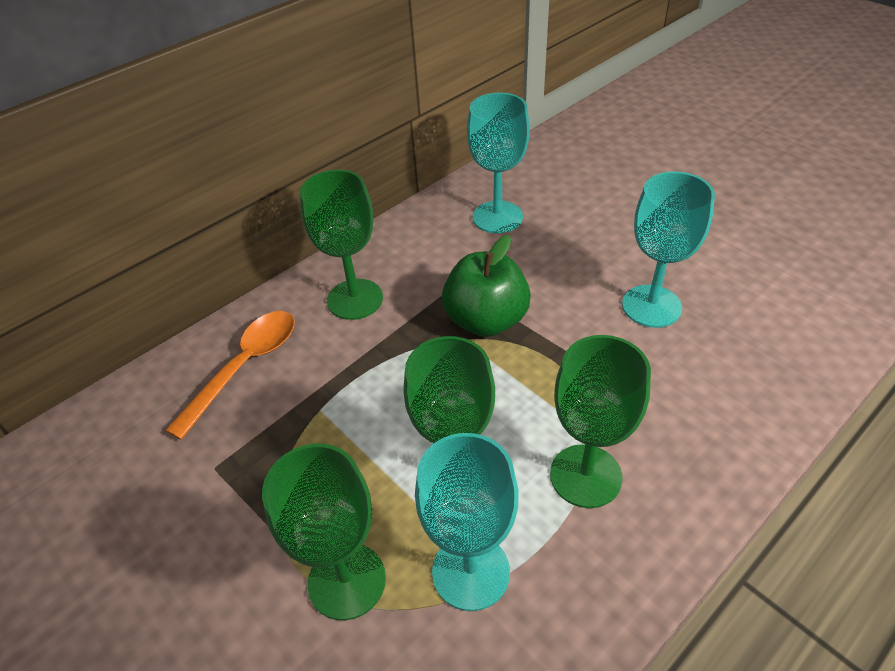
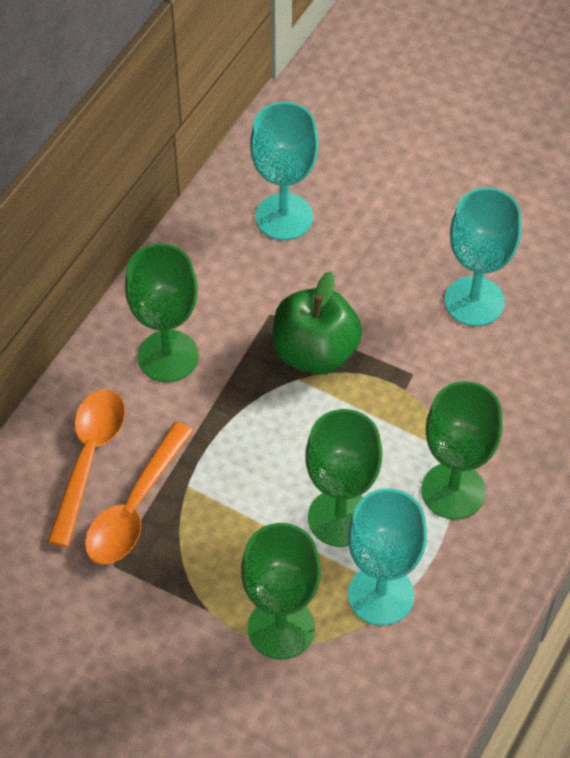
camera: 20 degrees left, 10 degrees up
(262, 418) = (135, 507): none -> orange spoon

